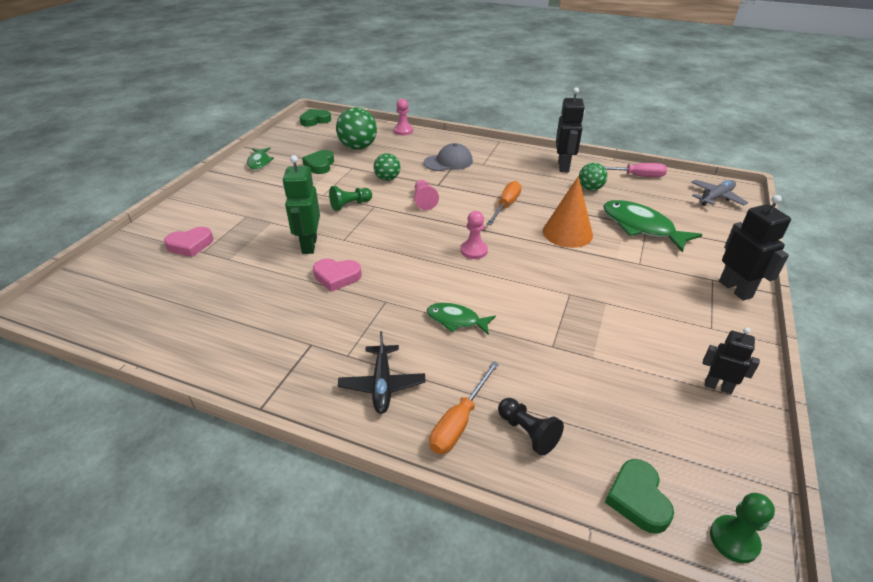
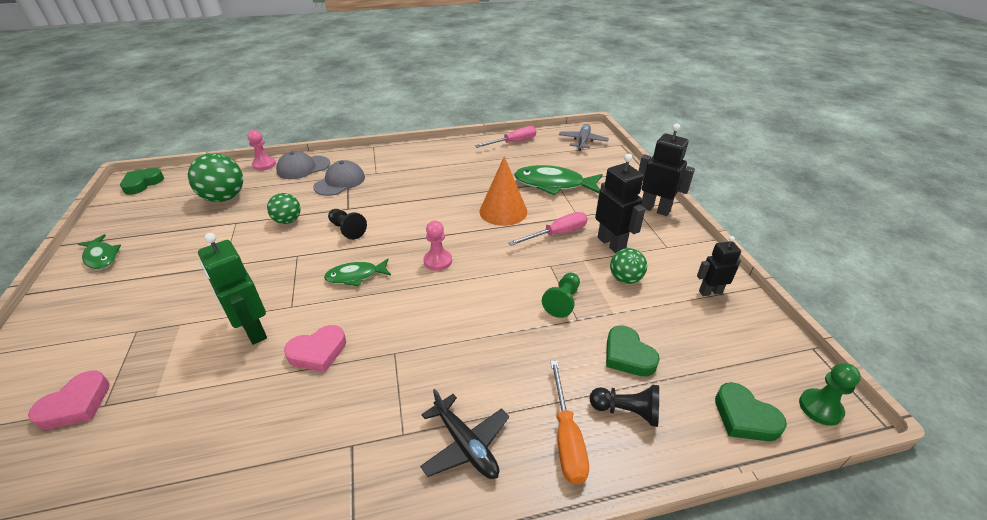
camera: 35 degrees left, 0 degrees up
(320, 165) = (191, 233): green heart -> green heart (627, 355)
(350, 205) = (267, 265): green pawn -> green pawn (562, 301)
(424, 201) = (347, 230): pink pawn -> black pawn
(430, 142) = (303, 168): none -> grey cap
(456, 320) = (479, 337): green fish -> green fish (355, 276)
(506, 206) = (430, 206): orange screwdriver -> none
(563, 166) = (450, 152): black robot -> black robot (611, 244)
(590, 189) = (488, 165): green ball -> green ball (625, 279)
(601, 271) = (557, 234): none -> pink screwdriver

